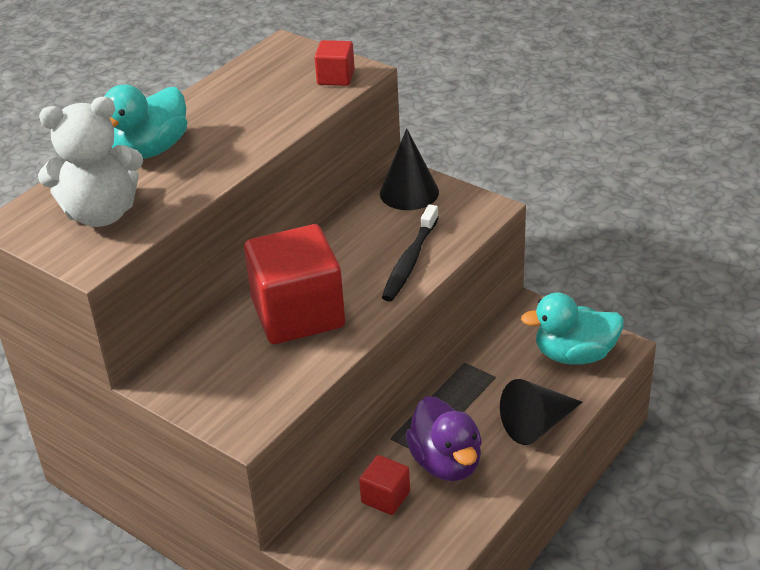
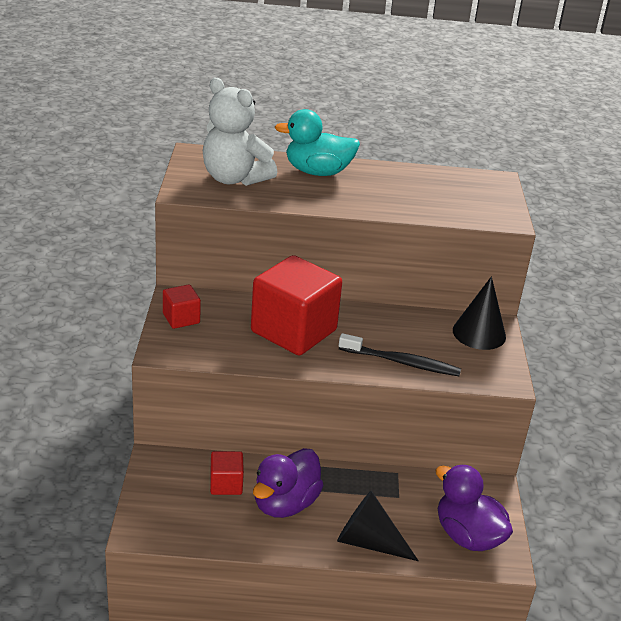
camera: 50 degrees right, 5 degrees down
(336, 77) = (487, 213): red cube -> red cube (181, 318)
(410, 261) = (401, 362): black toothbrush -> black toothbrush turned 150 degrees counterclockwise
(574, 355) = (467, 536): turquoise duck -> purple duck

